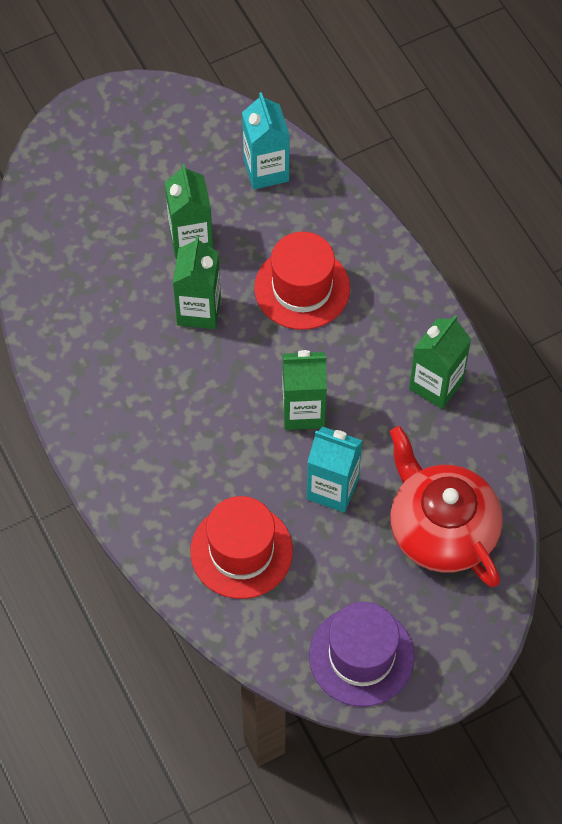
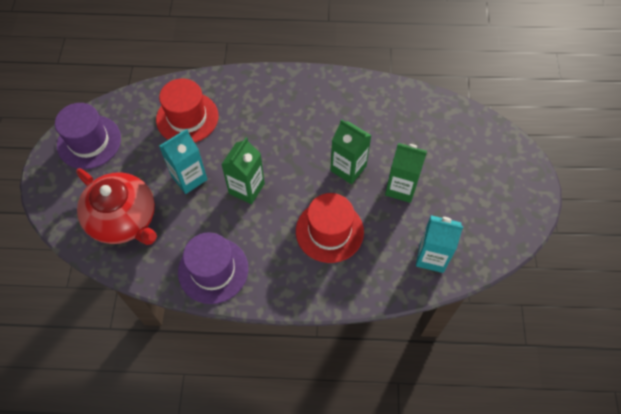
camera: 120 degrees right, 0 degrees up
(436, 385) = (213, 270): green carton -> purple hat
(441, 529) = (124, 219): red teapot -> red teapot turned 45 degrees clockwise

